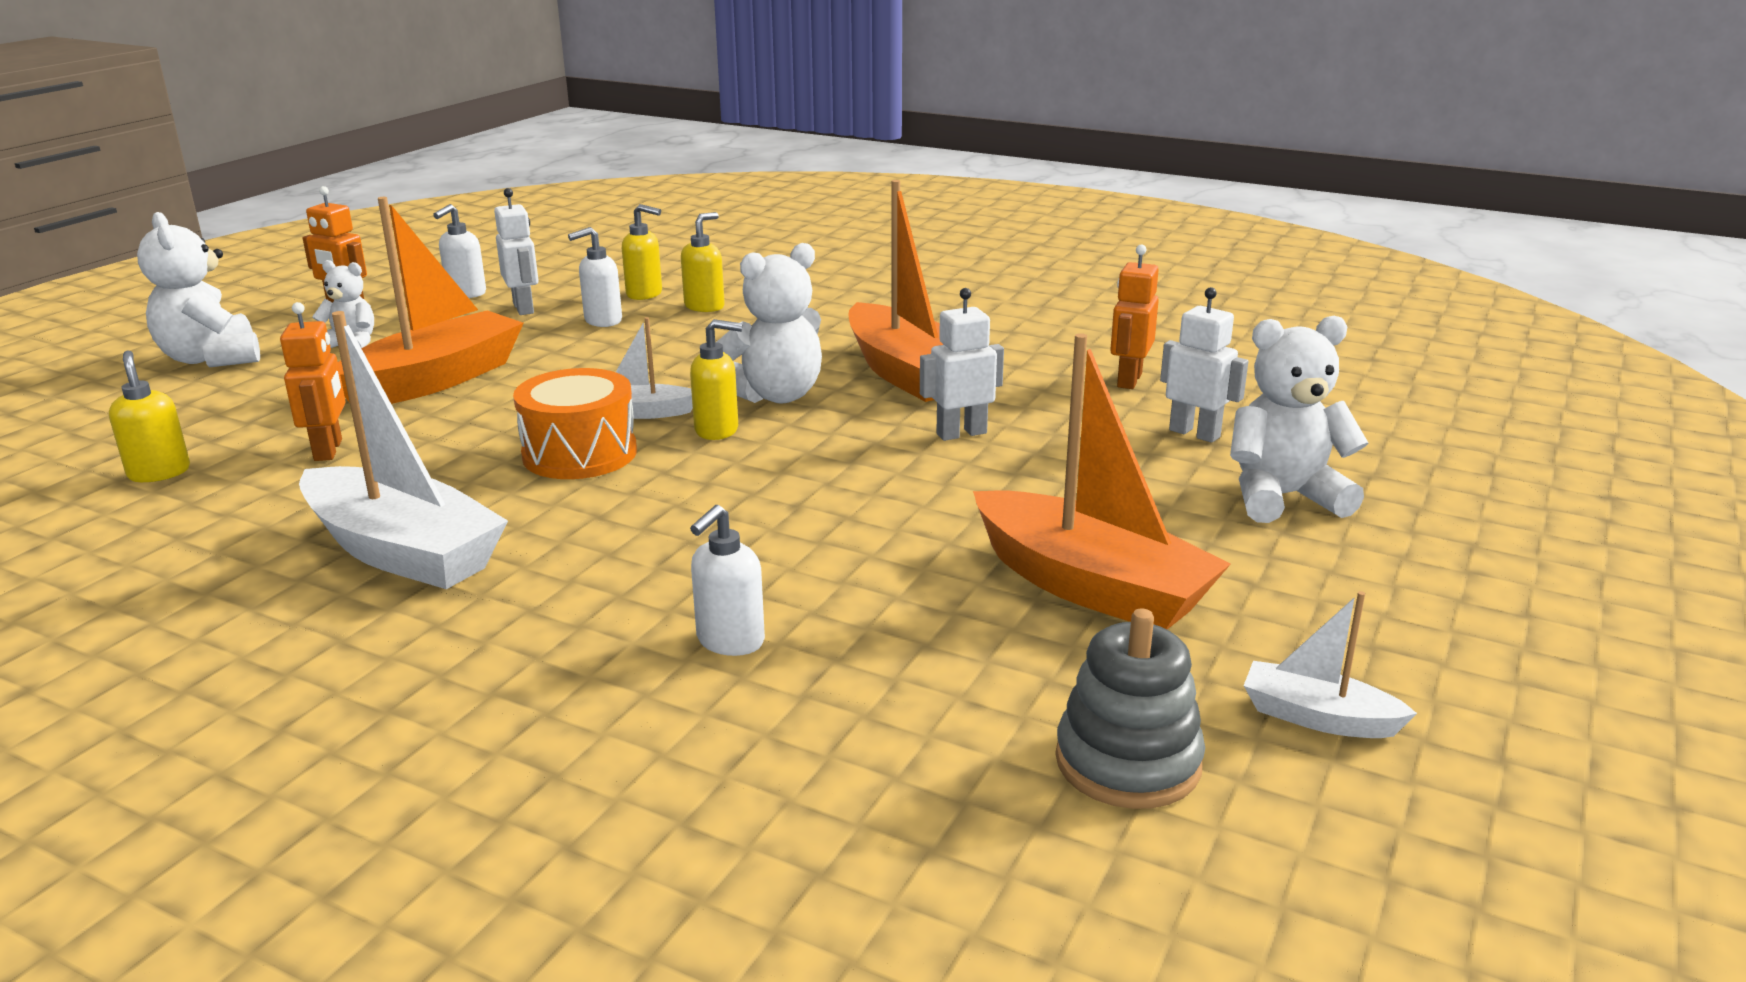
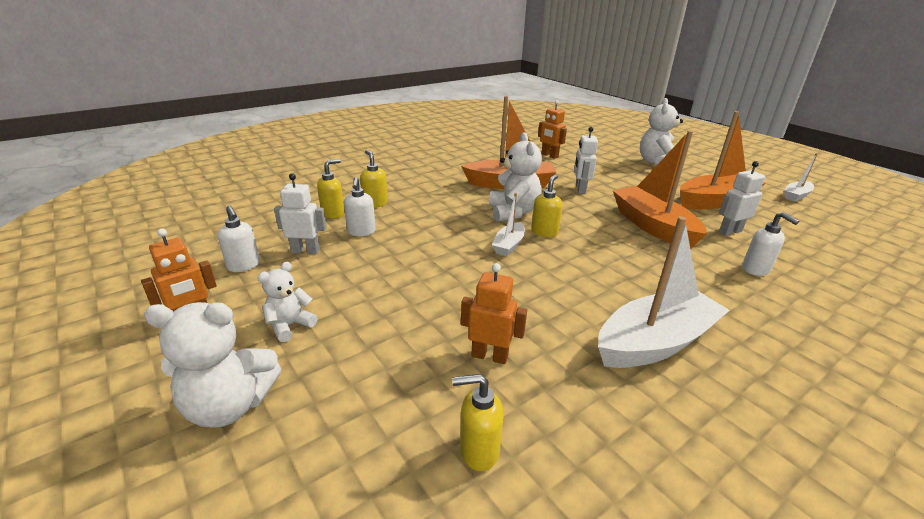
camera: 65 degrees left, 5 degrees up
(435, 380) = (400, 299): orange boat -> orange boat (653, 226)
(580, 454) = (551, 270): orange drum -> none
(1128, 762) = (828, 224): grey stacking toy -> none
(1194, 433) = (602, 159): white robot -> white robot (730, 231)

